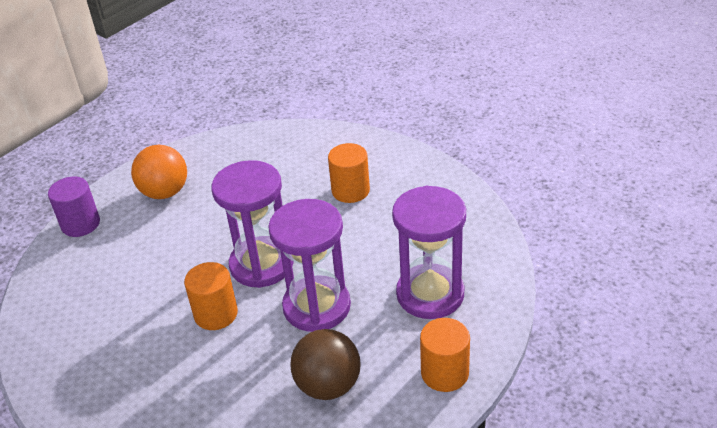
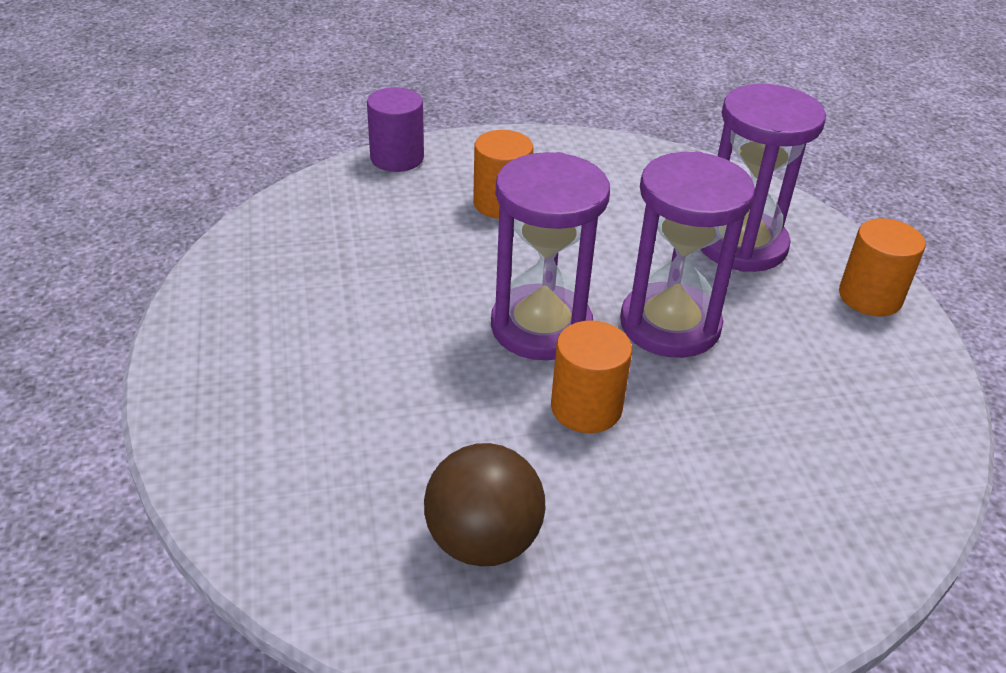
camera: 55 degrees left, 0 degrees up
(80, 224) = (208, 446): purple cylinder -> purple cylinder (397, 158)
(165, 192) = (271, 333): orange ball -> none
(328, 385) = (811, 382): brown ball -> brown ball (483, 540)

